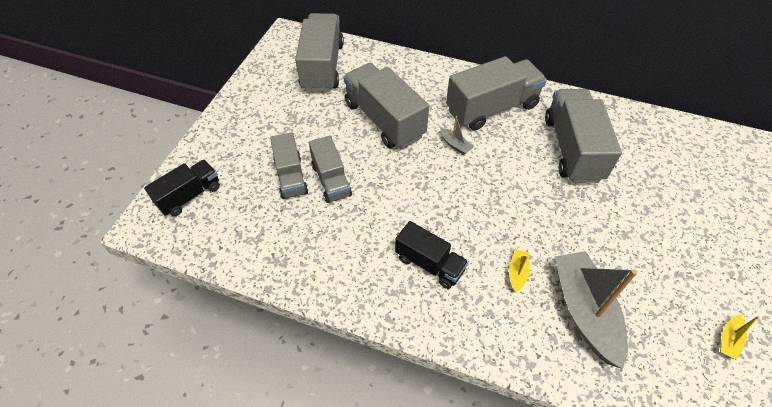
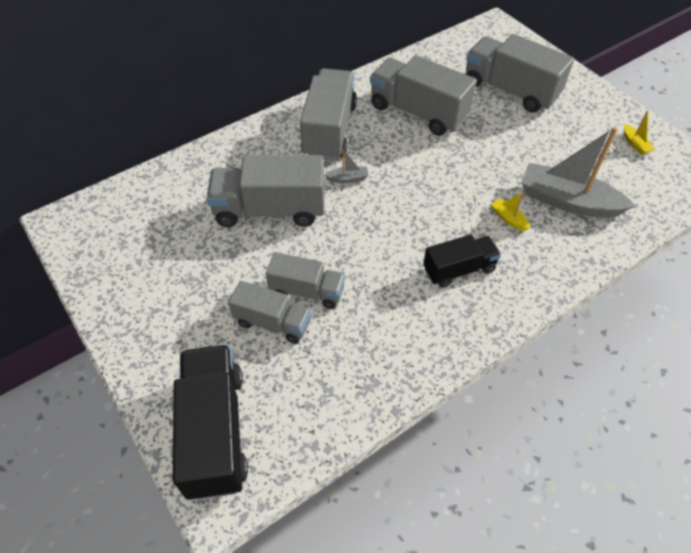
camera: 55 degrees left, 0 degrees up
(189, 196) = (215, 431): black truck -> black truck, size x1.66
(322, 66) = (146, 218): grey truck -> grey truck (510, 90)

